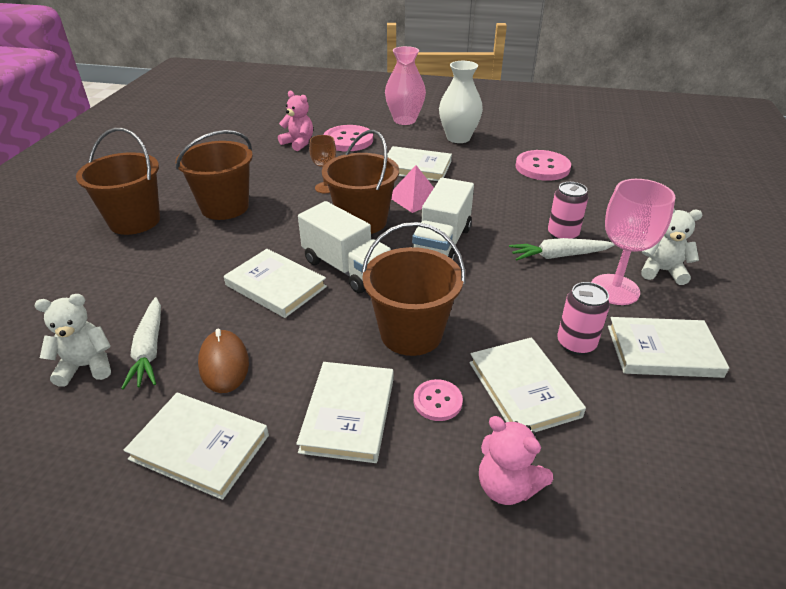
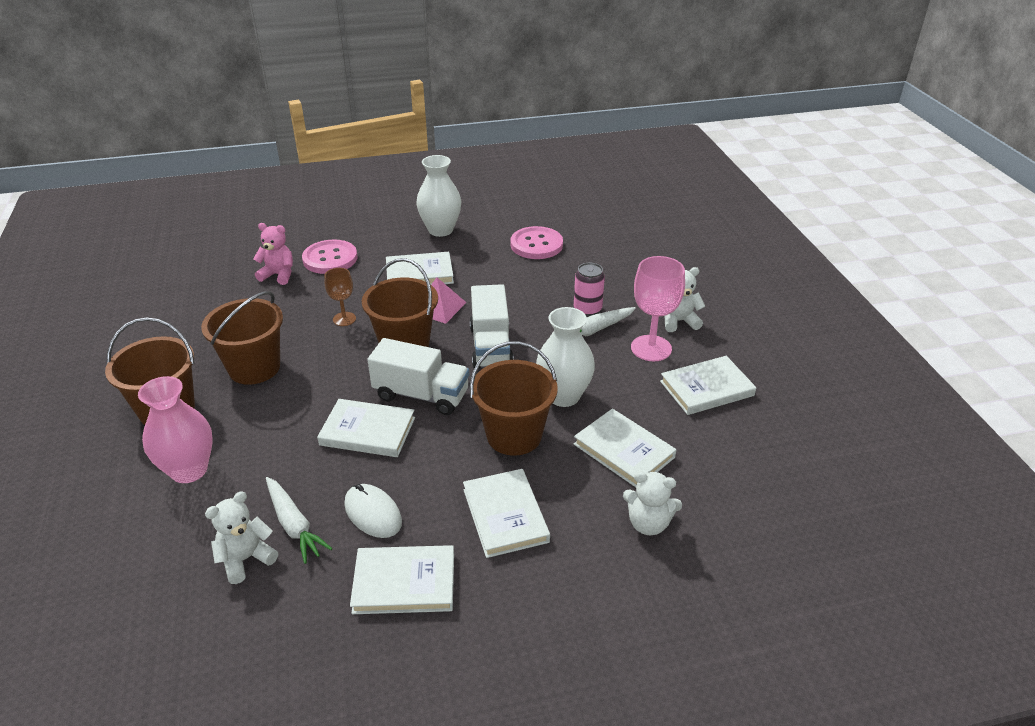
camera: 25 degrees left, 0 degrees up
(224, 364) = (373, 513): brown mouse -> white mouse
(404, 120) = (373, 221): pink vase -> pink vase (189, 470)
(437, 401) = (567, 482): pink button -> none
(488, 310) = (563, 396): none -> white vase
(507, 486) = (648, 523): pink teddy bear -> white teddy bear
(576, 344) = (644, 403): pink can -> none

